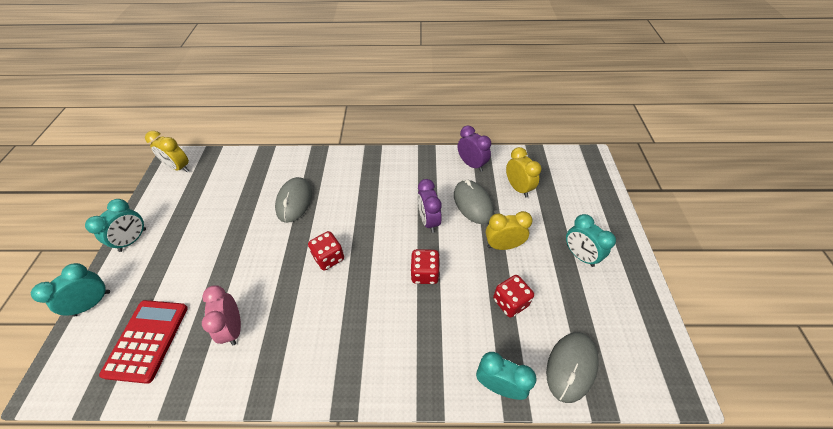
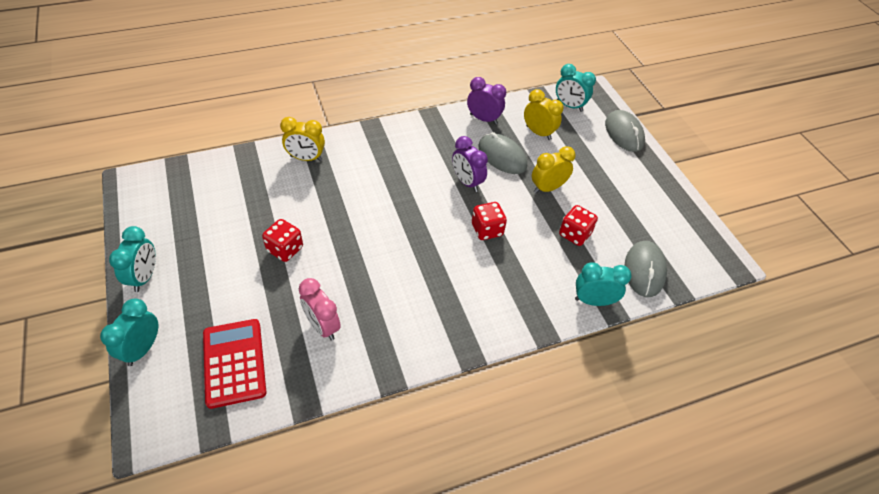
camera: 25 degrees left, 0 degrees up
(179, 167) = (147, 189): yellow clock -> yellow clock (306, 158)
(294, 201) = (314, 194): grey mouse -> grey mouse (624, 133)
(329, 258) = (384, 239): red dice -> red dice (285, 249)
(579, 255) = (617, 181): turquoise clock -> turquoise clock (569, 106)

